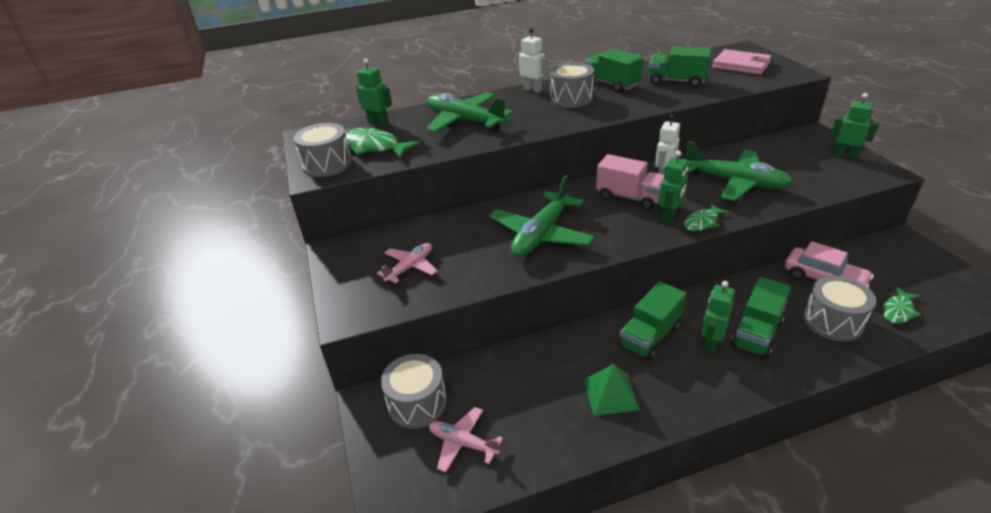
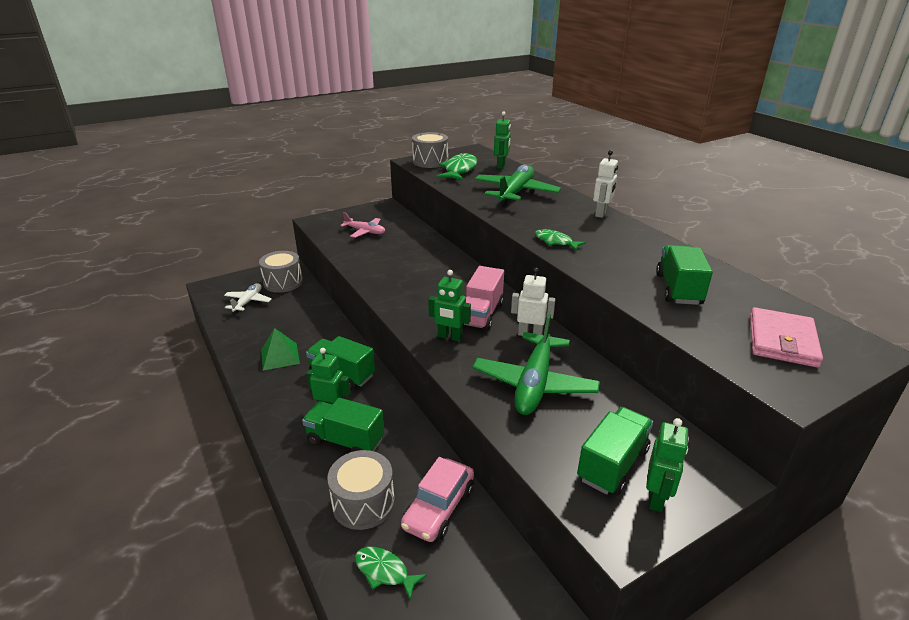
camera: 75 degrees right, 5 degrees down
(463, 443) = (248, 302): pink plane -> white plane
(541, 235) = (411, 275): green plane -> none
(571, 99) = (588, 232): grey drum -> none
(611, 84) = (641, 250): green truck -> green truck (612, 464)
(702, 222) = (443, 356): green fish -> green fish (555, 242)

